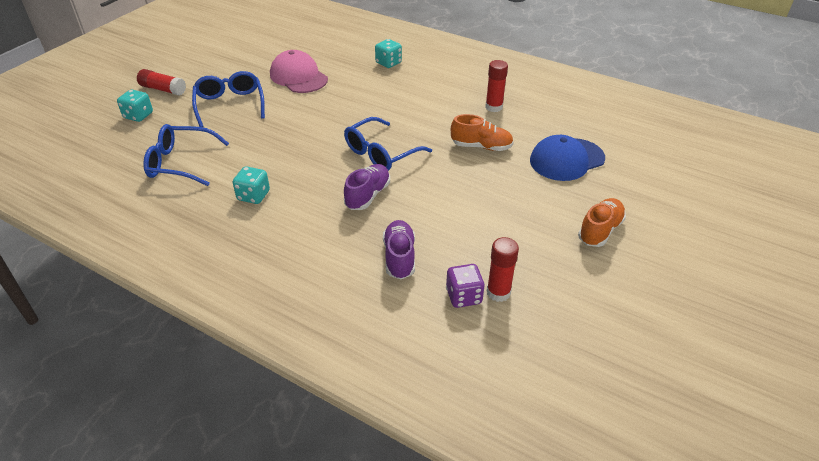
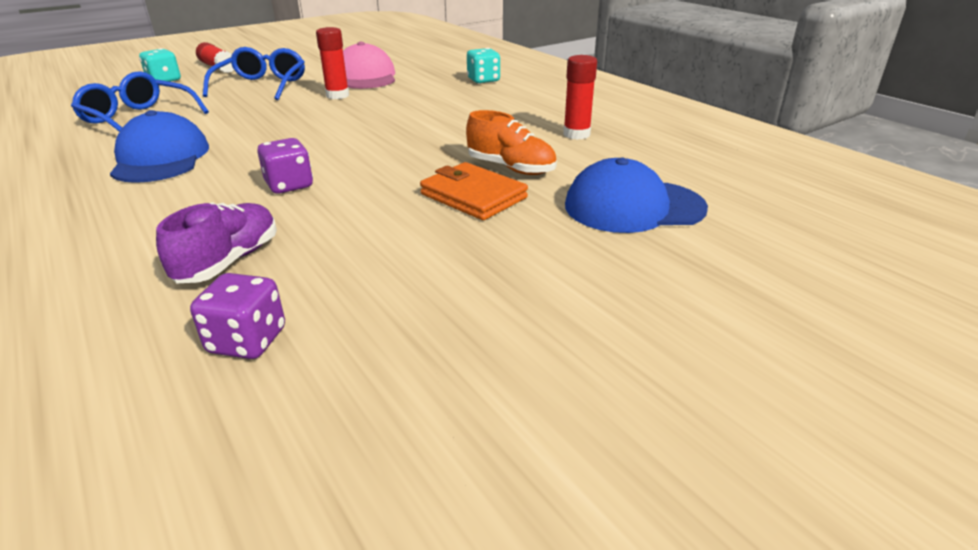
camera: 25 degrees right, 10 degrees down
(253, 196) = (161, 158): turquoise dice -> blue cap
(368, 195) = (289, 185): purple shoe -> purple dice
(381, 153) = (366, 150): blue glasses -> none
(480, 174) = (473, 196): none -> orange wallet
(498, 292) = (310, 354): red glue stick -> red glue stick (337, 95)
(600, 231) = (602, 313): orange shoe -> none

